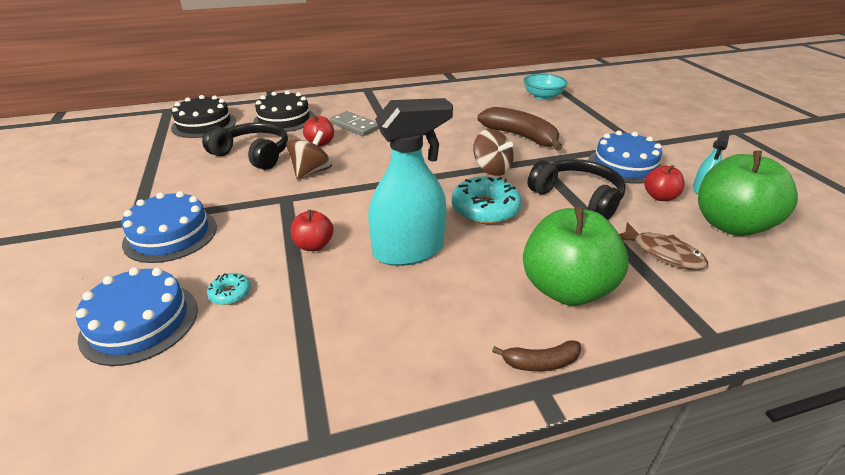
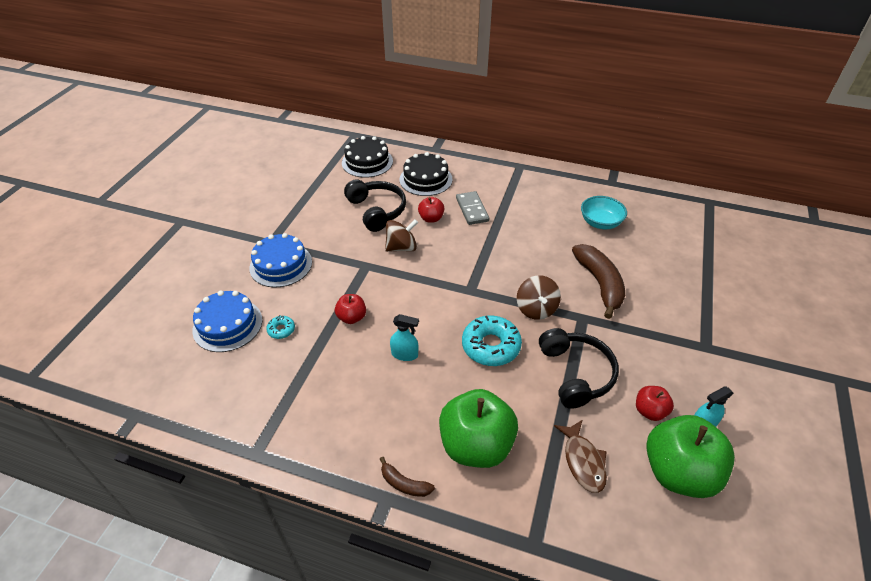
camera: 35 degrees right, 10 degrees up
(409, 250) = (405, 354): turquoise spray bottle -> turquoise spray bottle, size x0.48
(543, 96) = (678, 241): turquoise bowl -> turquoise bowl (600, 223)
(624, 165) = (660, 362): blue cake -> none

